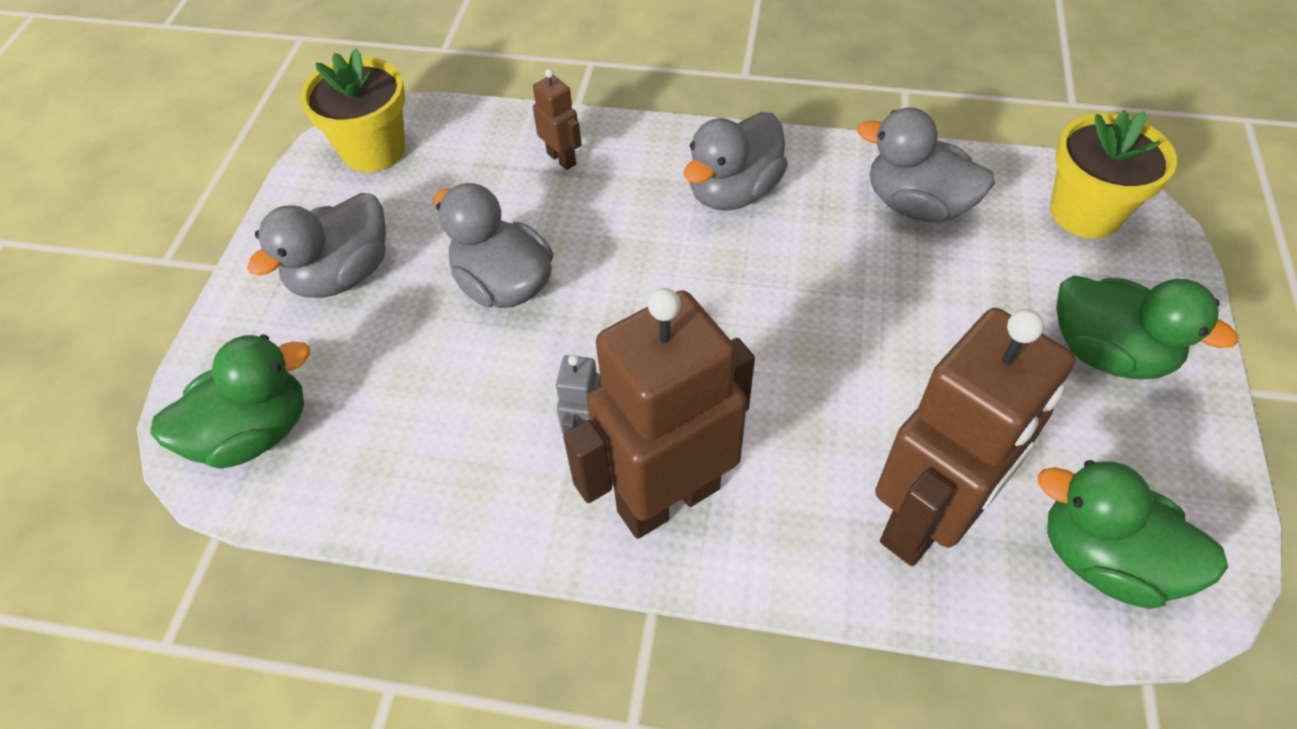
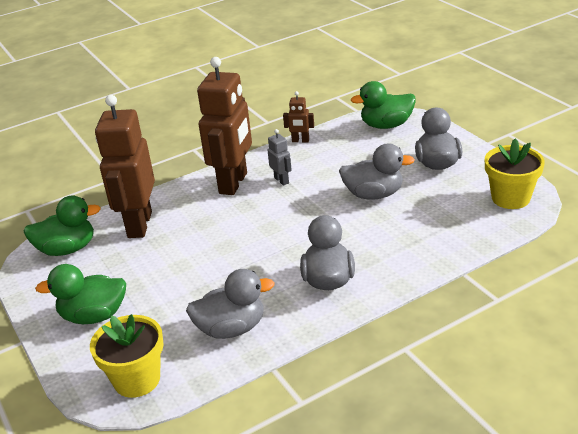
camera: 140 degrees right, 20 degrees down
(254, 433) = (386, 125): green duck -> green duck turned 60 degrees clockwise
(562, 159) = (426, 244): brown robot -> brown robot (300, 141)

